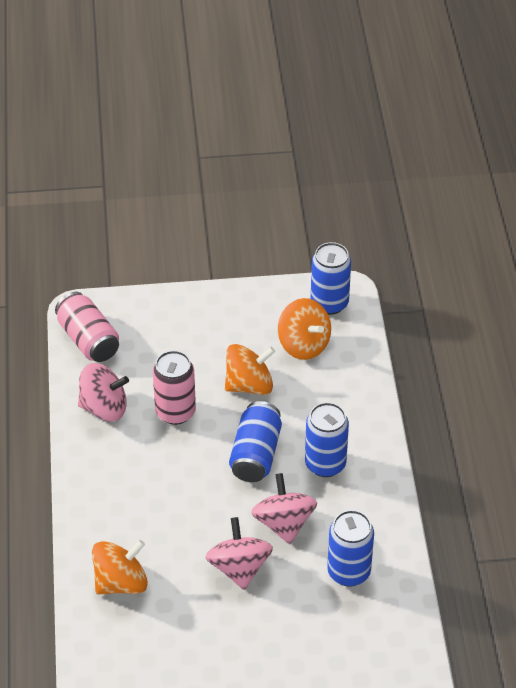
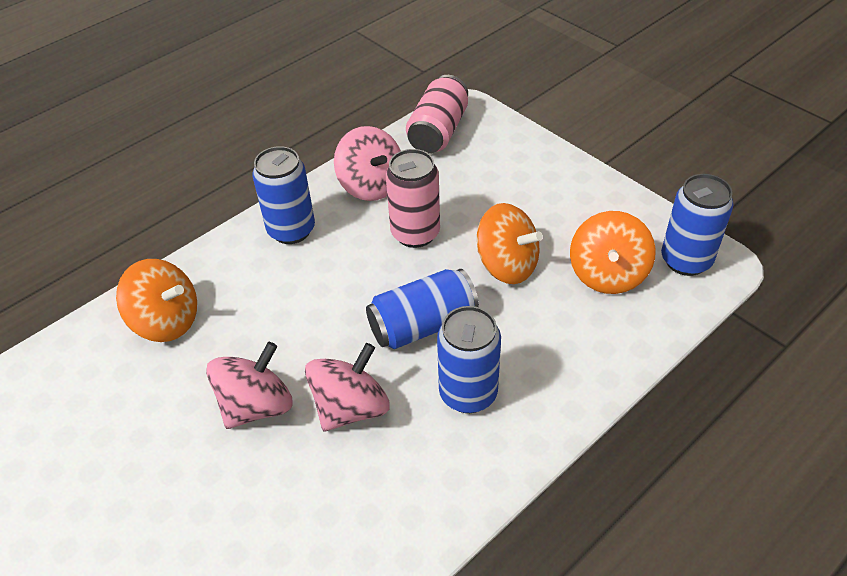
camera: 55 degrees right, 0 degrees up
(348, 572) = (331, 518): blue can -> blue can (291, 230)

